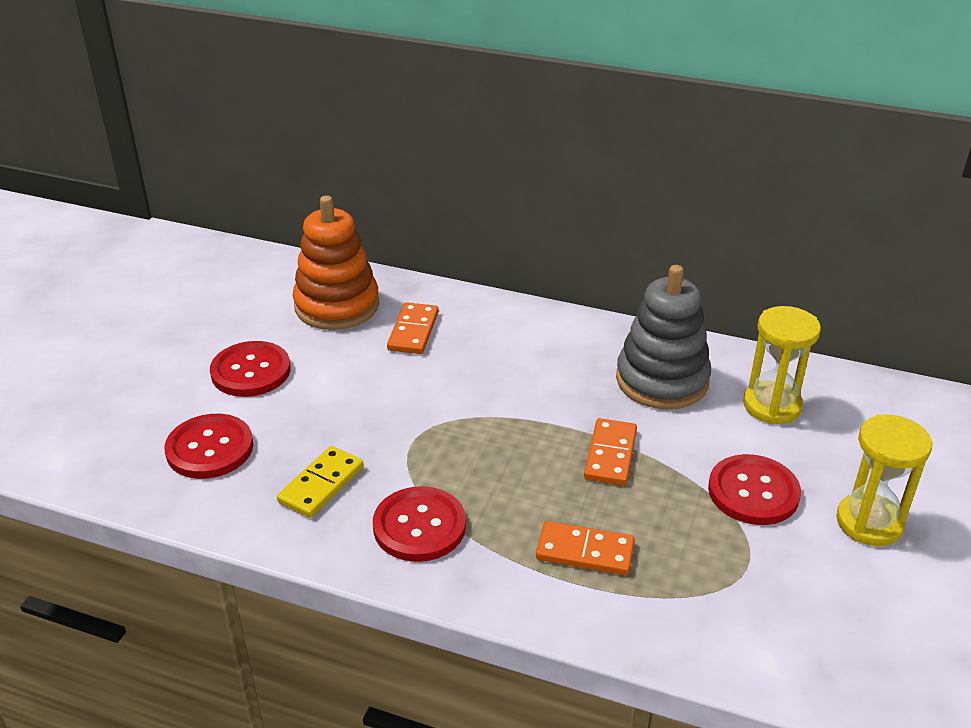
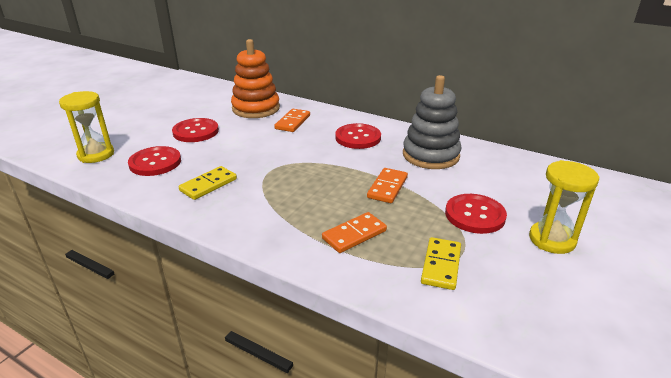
camera: 10 degrees right, 5 degrees down
(419, 526) = (256, 211): red button -> red button (358, 138)
(585, 552) = (354, 235): orange domino -> orange domino turned 60 degrees counterclockwise
(723, 588) = (441, 265): none -> yellow domino
(772, 406) = (497, 173): yellow hourglass -> yellow hourglass (96, 155)

